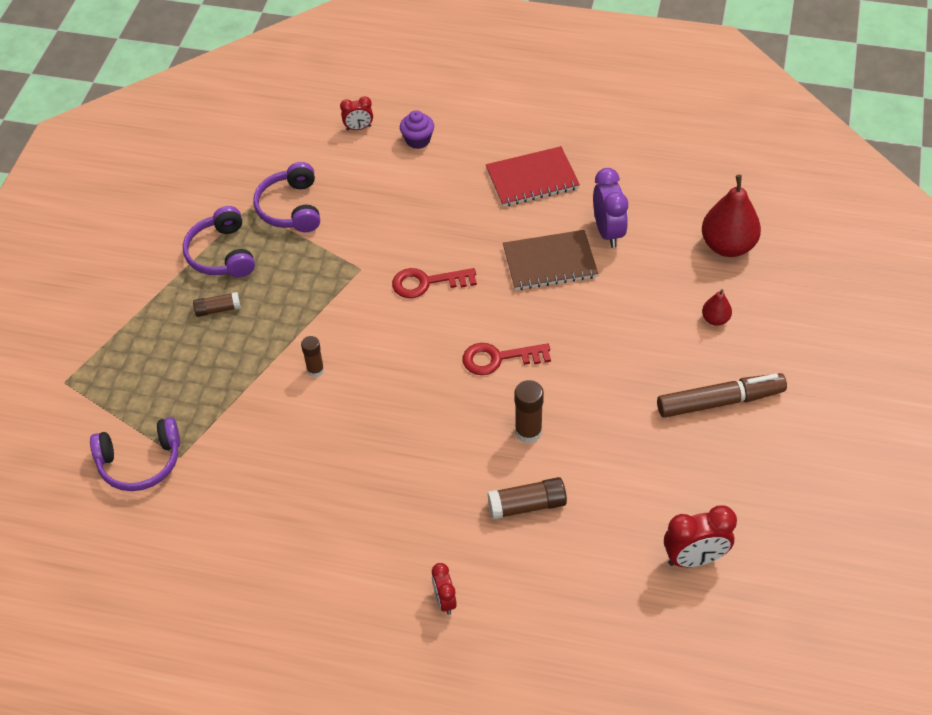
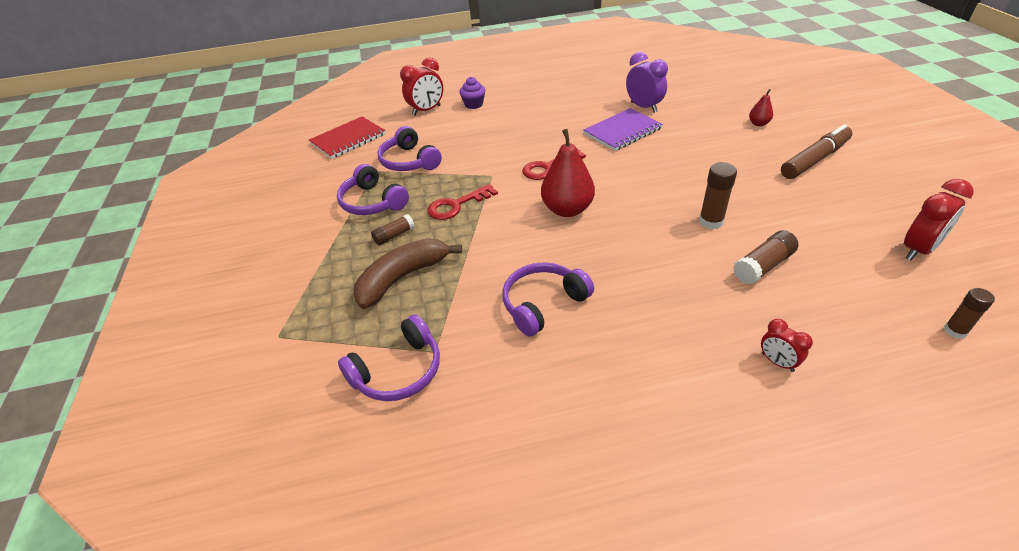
camera: 25 degrees left, 10 degrees down
(196, 365) = (402, 278): none -> brown banana
(298, 451) = (543, 304): none -> purple headphones
(315, 370) = (509, 244): brown glue stick -> brown glue stick (955, 331)
(358, 128) = (426, 110): red clock -> red clock, size x1.70
(499, 358) = (643, 189): red key -> red key (457, 205)
(532, 179) = (568, 99): red notebook -> red notebook (348, 139)
(549, 262) = (622, 131): brown notebook -> purple notebook
(728, 246) = (722, 91): red pear -> red pear (567, 209)

